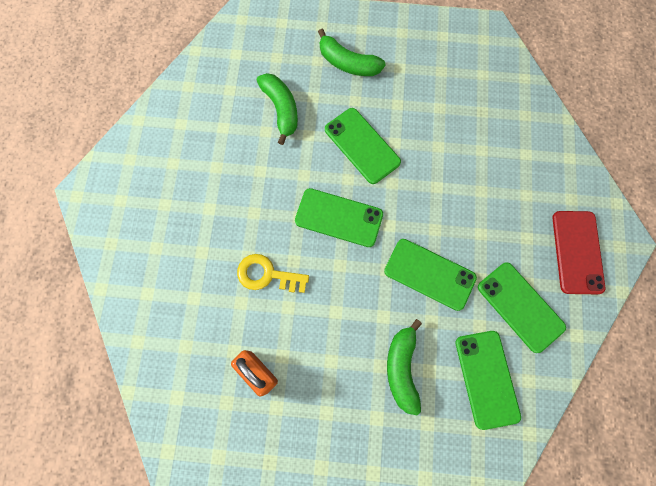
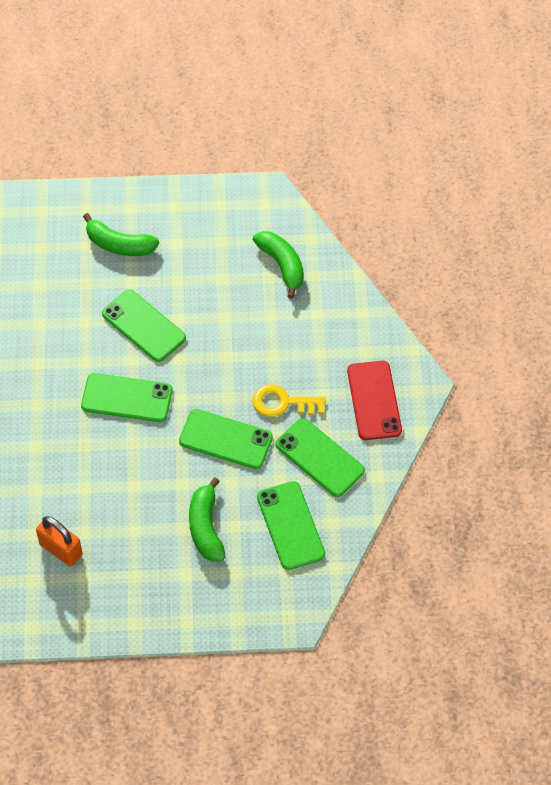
camera: 10 degrees left, 15 degrees down
(267, 275) = (59, 460): yellow key -> yellow key (282, 403)
(281, 109) = (52, 300): green banana -> green banana (282, 265)

